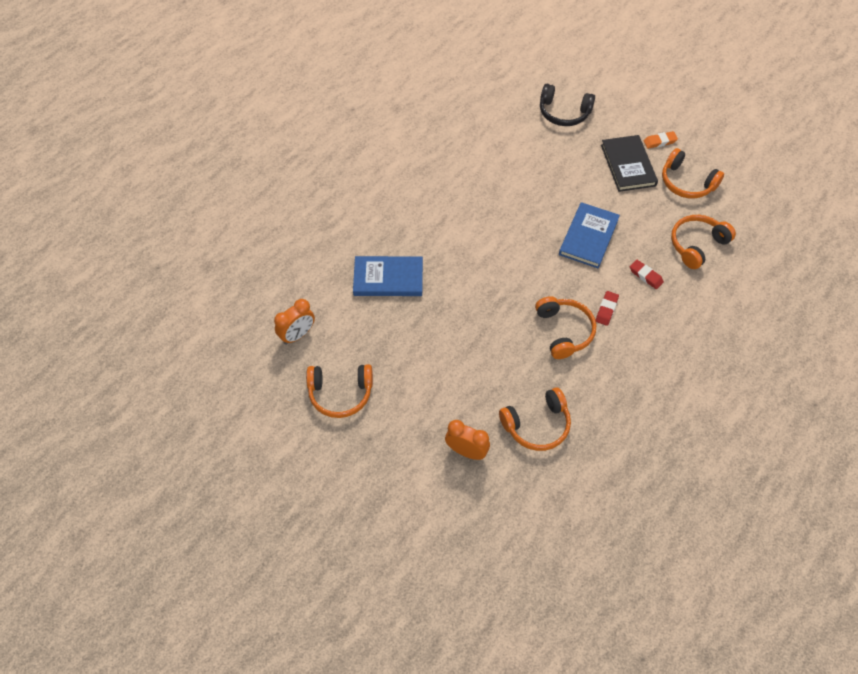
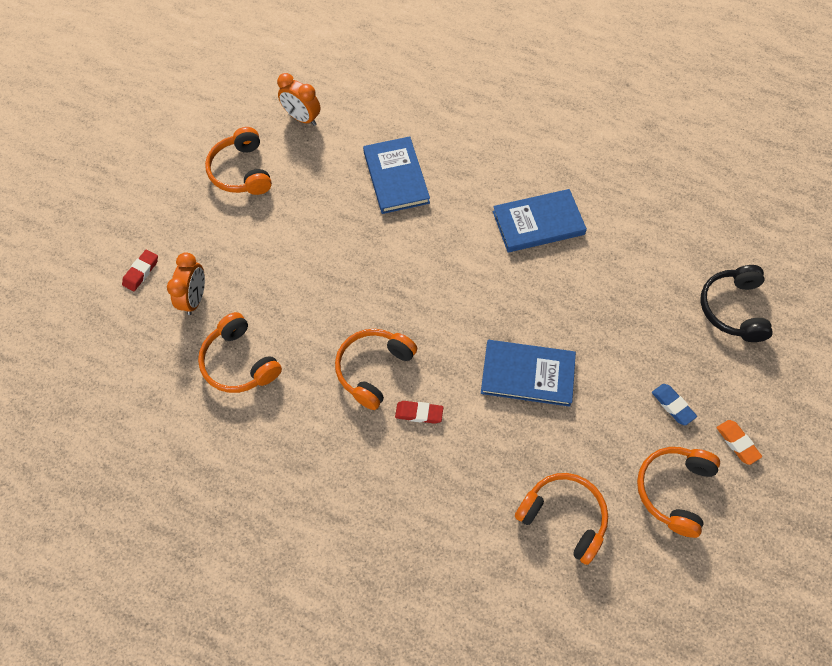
camera: 75 degrees right, 5 degrees up
(462, 197) = (538, 223): none -> blue book
(564, 331) = (373, 369): orange headphones -> orange headphones turned 150 degrees clockwise
(628, 165) = (672, 405): black book -> blue eraser
(645, 276) = (487, 454): red eraser -> red eraser (141, 272)

